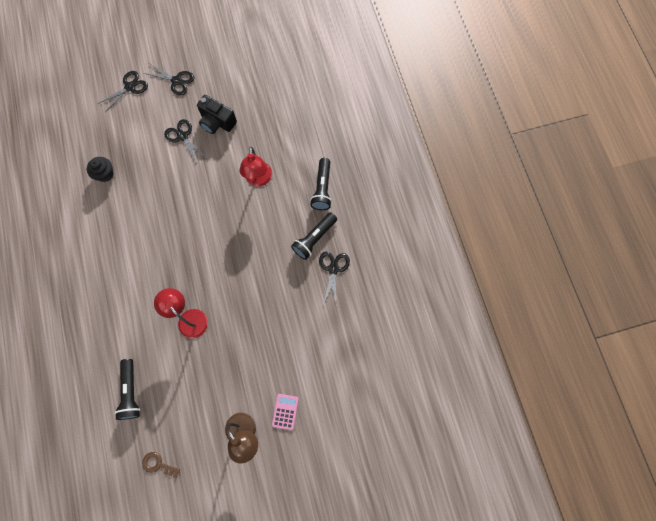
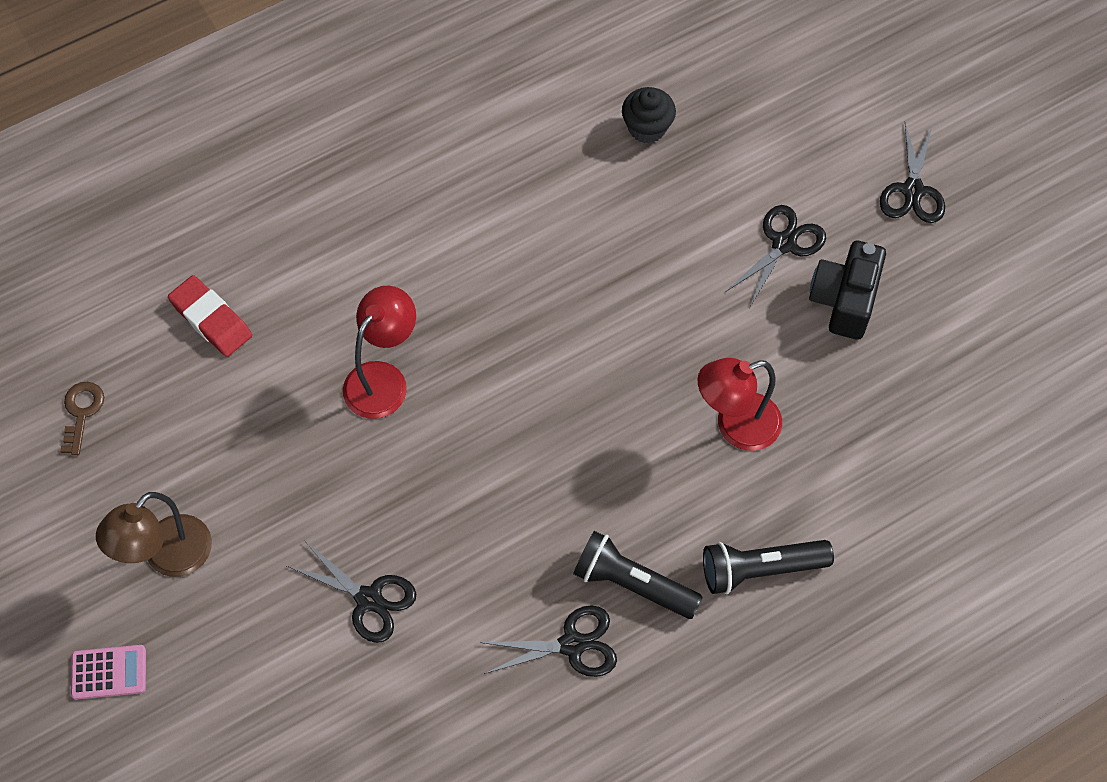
camera: 75 degrees right, 10 degrees down
(130, 87) = (861, 108): black scissors -> black scissors (369, 600)
(130, 392) = (211, 319): black flashlight -> red eraser
(285, 411) = (230, 625): pink calculator -> pink calculator (109, 672)

